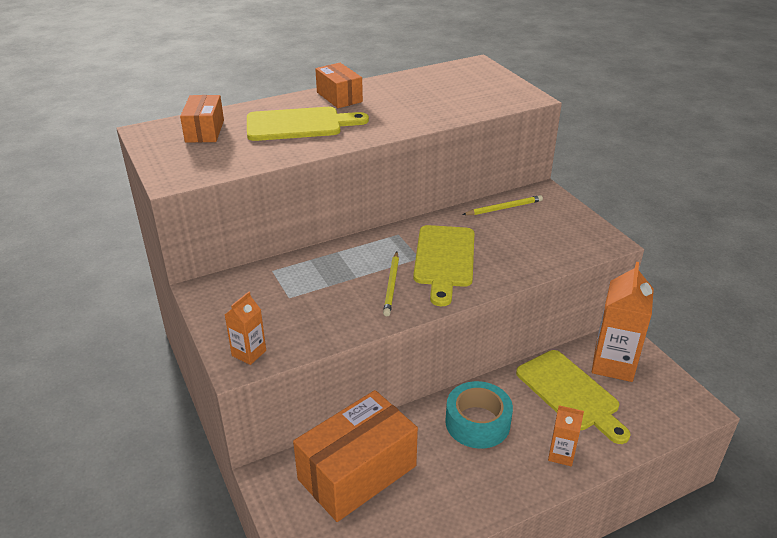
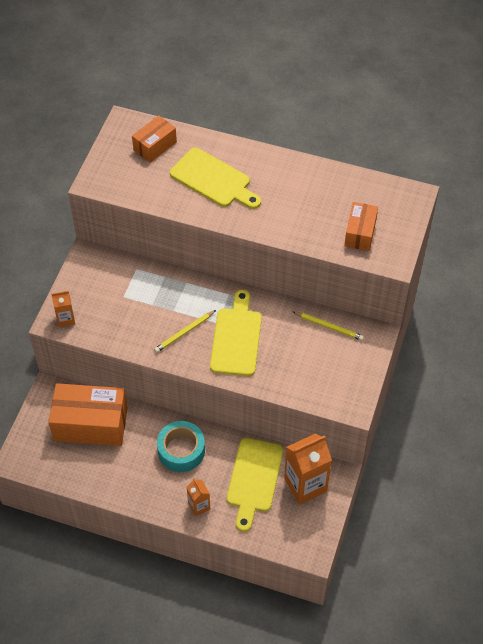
camera: 45 degrees right, 20 degrees up
(339, 97) = (271, 167): orange box -> orange box (360, 233)
(444, 260) = (236, 338): yellow cutting board -> yellow cutting board turned 135 degrees clockwise

